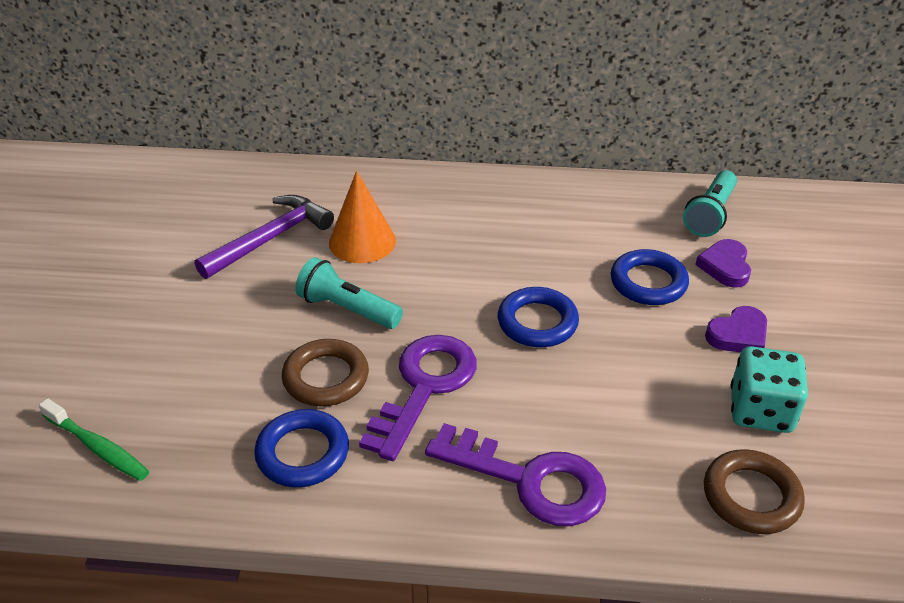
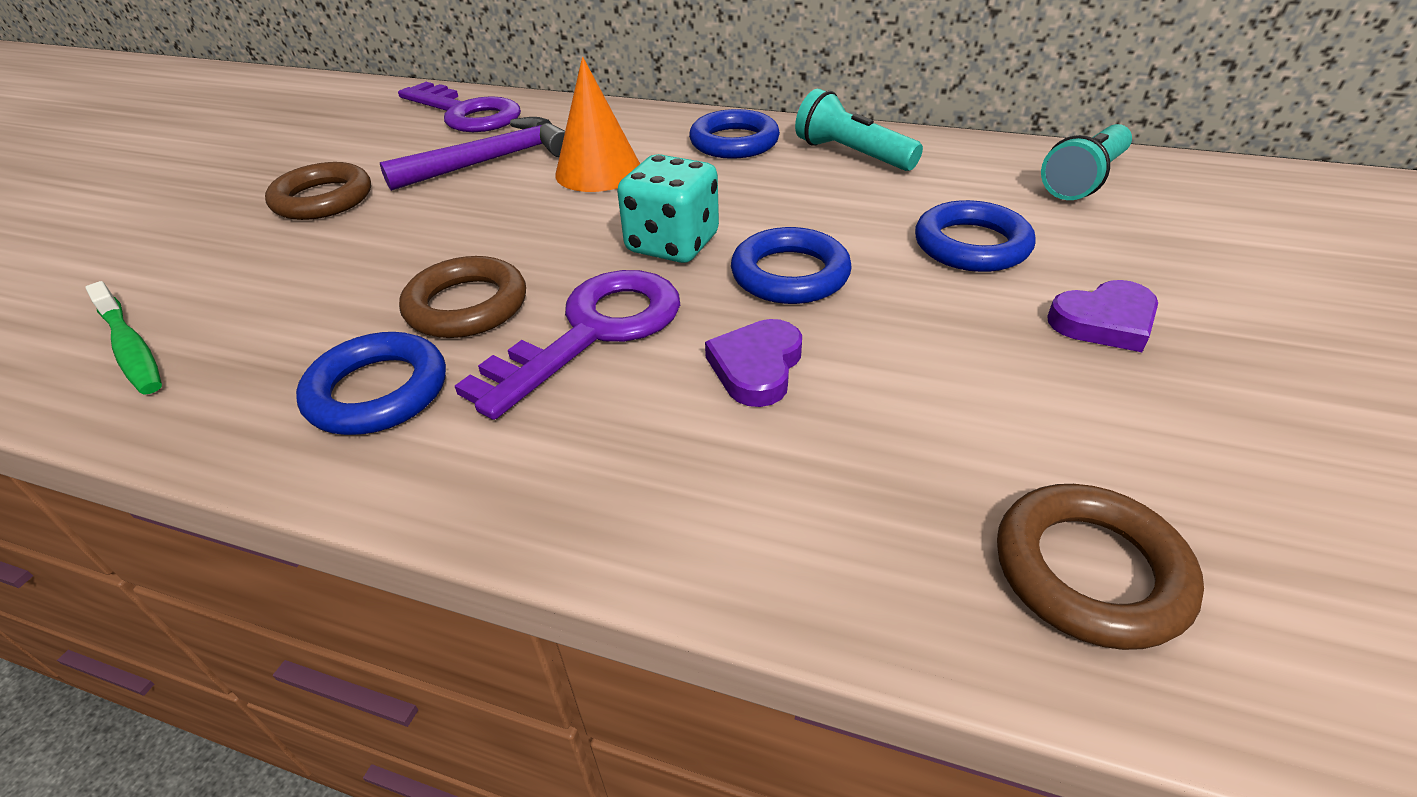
camera: 15 degrees right, 0 degrees up
(153, 293) = (323, 199): none -> brown ring
(347, 309) = (540, 235): turquoise flashlight -> turquoise flashlight (851, 154)
(455, 200) = (734, 142): none -> blue ring
(529, 480) = (692, 479): purple key -> purple key (466, 113)
(725, 266) = (1097, 237): purple heart -> purple heart (756, 367)
(760, 411) = (1129, 432): turquoise dice -> turquoise dice (672, 244)

